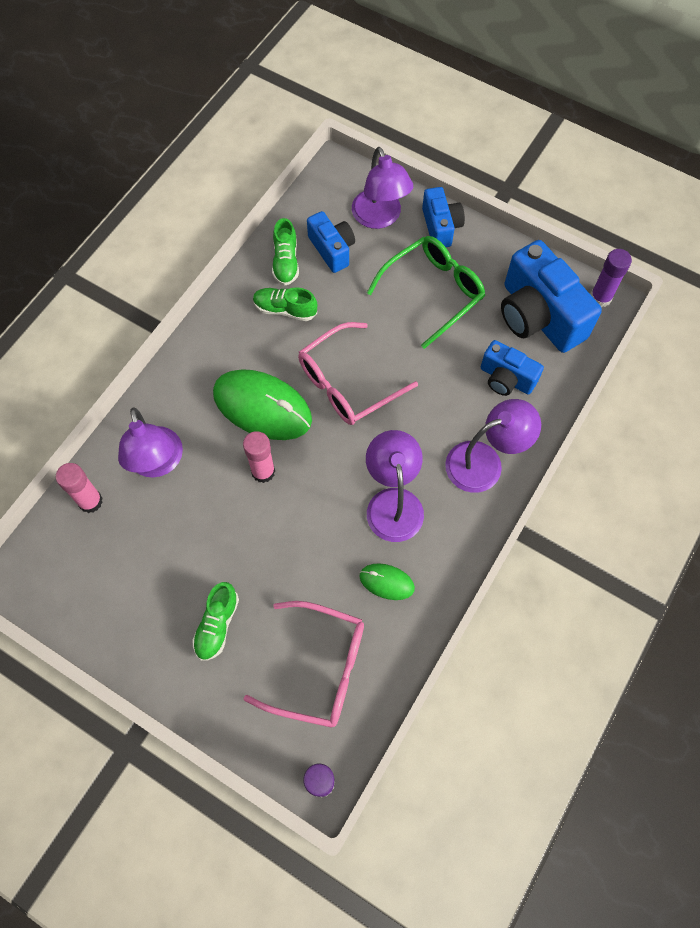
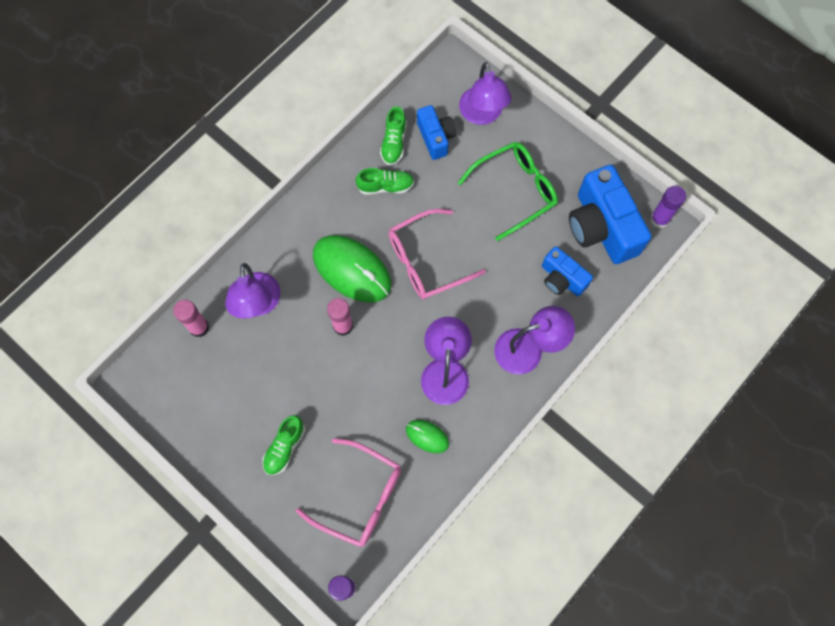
camera: 10 degrees right, 5 degrees up
(285, 309) = (385, 186): green shoe -> green shoe turned 150 degrees clockwise
(440, 227) = (533, 131): blue camera -> none

